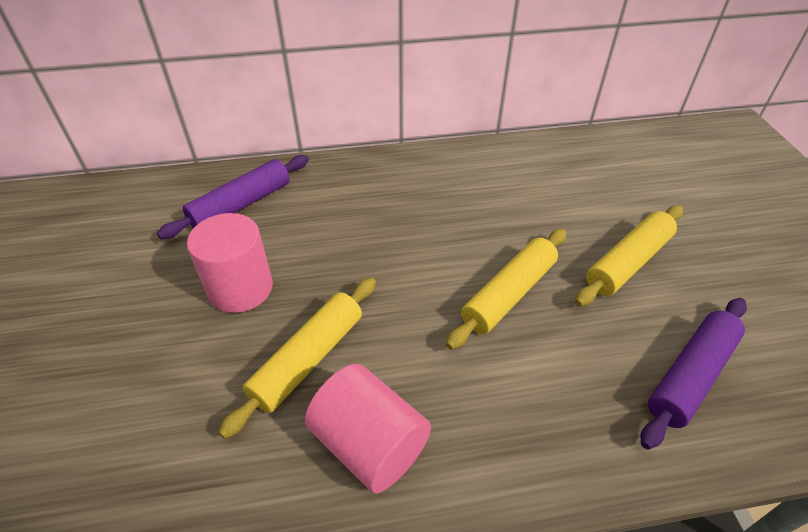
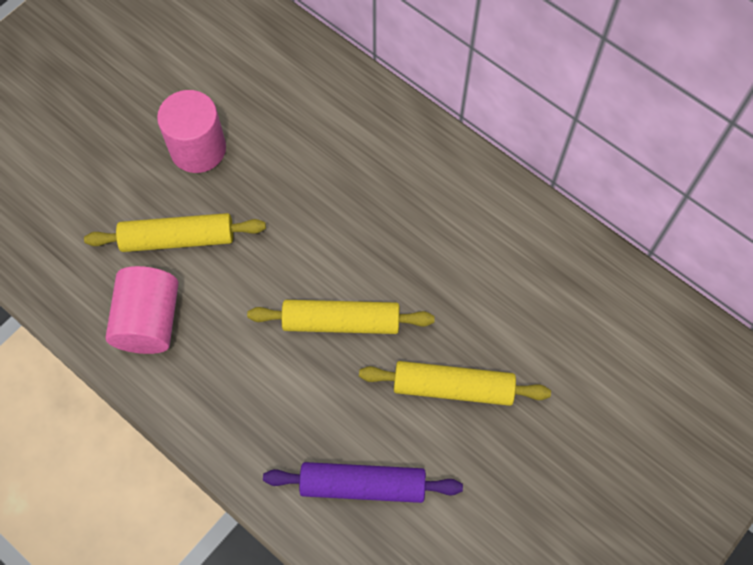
camera: 50 degrees right, 20 degrees up
(241, 205) = (272, 75): purple rolling pin -> none

